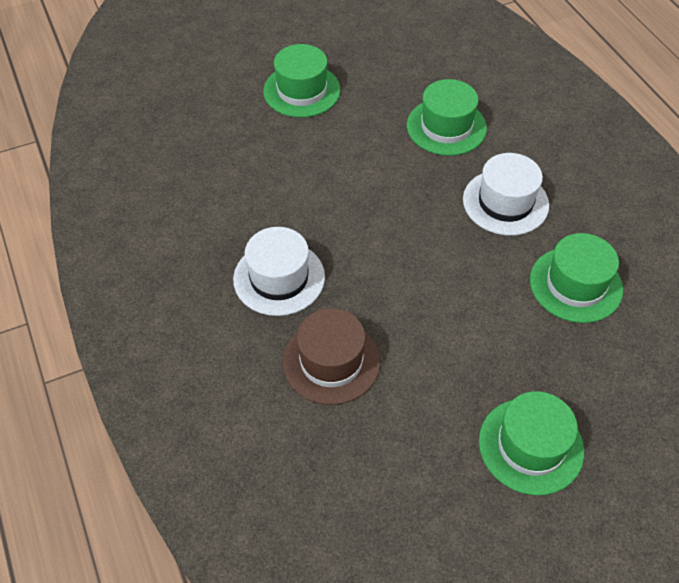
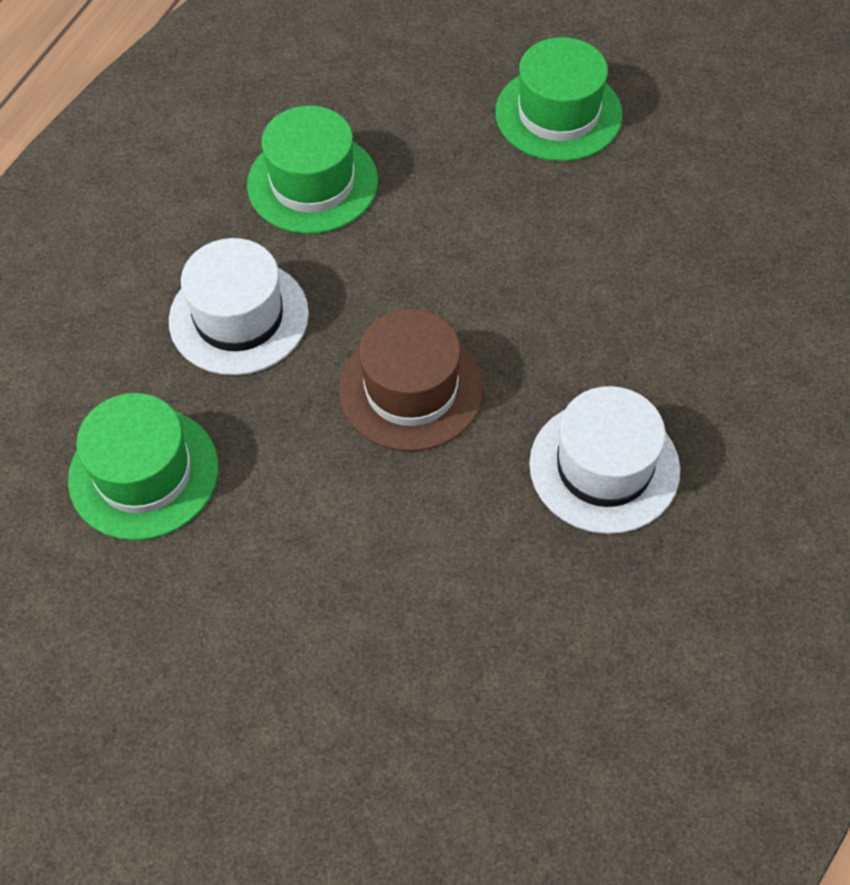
camera: 130 degrees left, 5 degrees up
(302, 90) = (228, 738): green hat -> none
(331, 361) = (651, 328): brown hat -> brown hat (411, 389)

